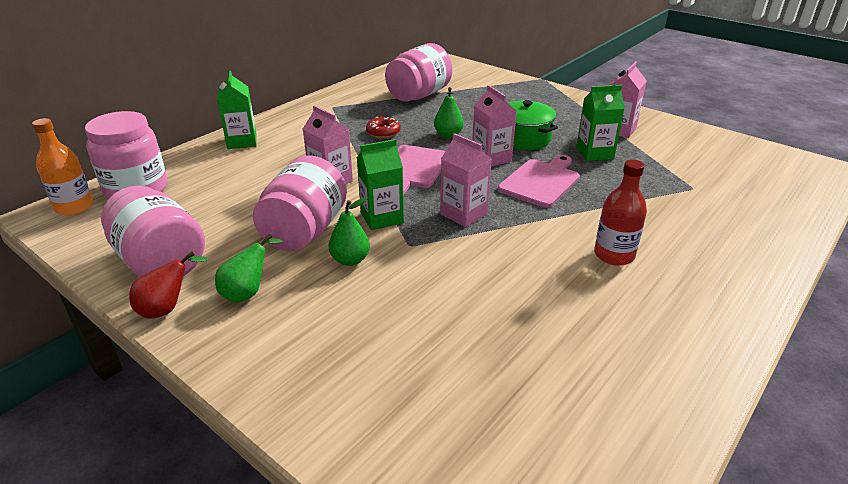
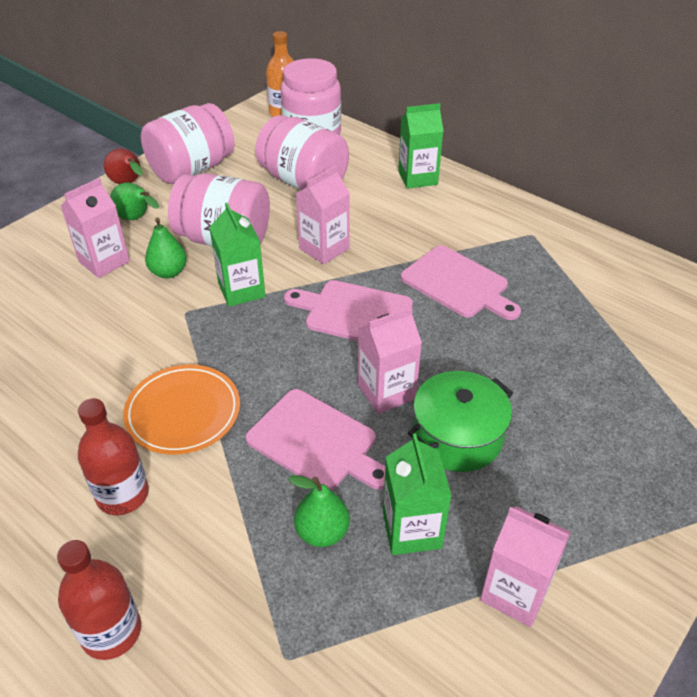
camera: 90 degrees right, 10 degrees up
(383, 132) = (458, 284): red donut -> pink cutting board
(419, 95) = (601, 318): pink jar -> pink jar (303, 182)
(448, 135) = (458, 348): green pear -> green pear (322, 532)
(463, 214) = (240, 356): pink carton -> pink carton (104, 261)
(528, 235) = (183, 412): none -> orange plate
(716, 246) = (111, 632): none -> red bottle

